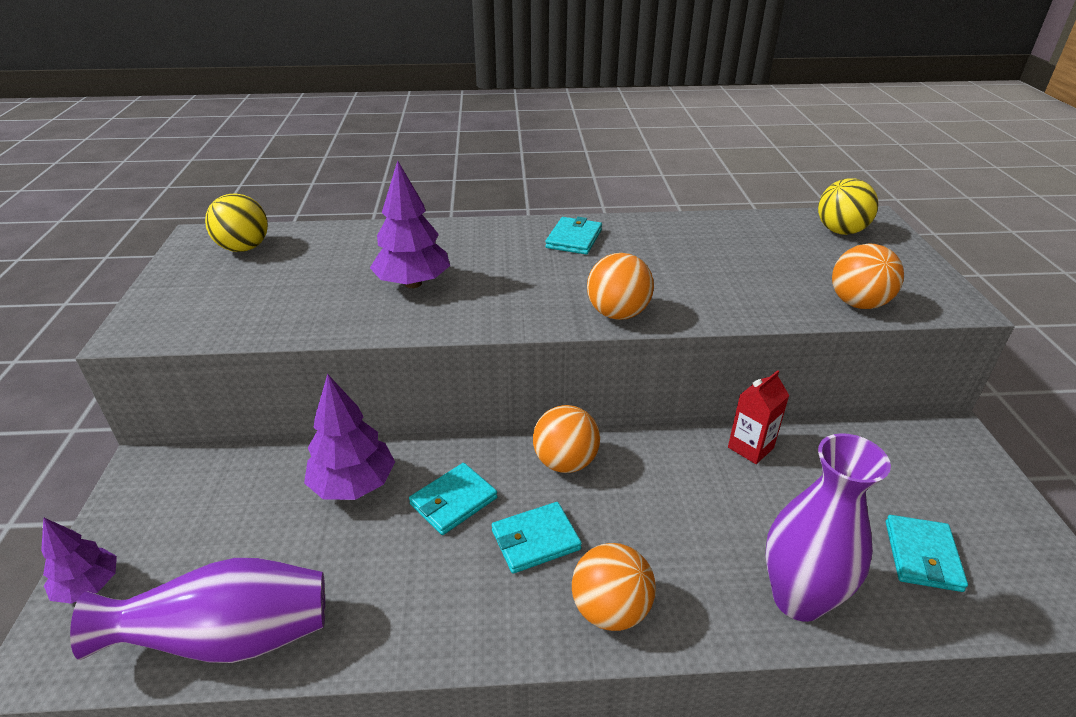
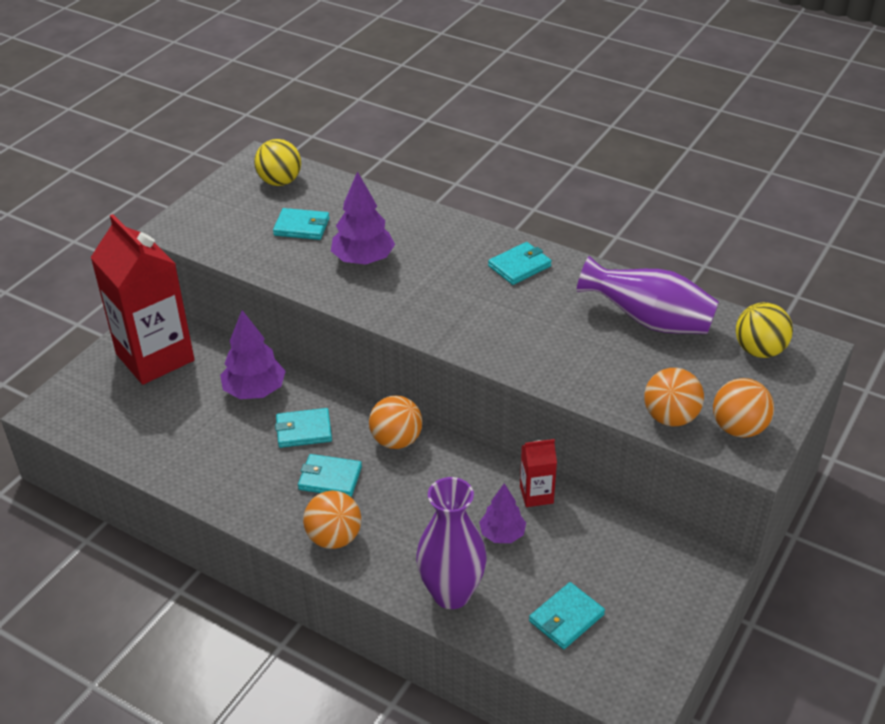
camera: 35 degrees right, 5 degrees up
(89, 586) = (83, 382): purple tree -> purple tree (502, 534)
(183, 505) = (155, 357): none -> red carton
(230, 638) = (131, 445): purple vase -> purple vase (649, 321)
(310, 278) = (302, 227): none -> turquoise wallet
(617, 314) = (476, 345): orange ball -> orange ball (738, 428)

